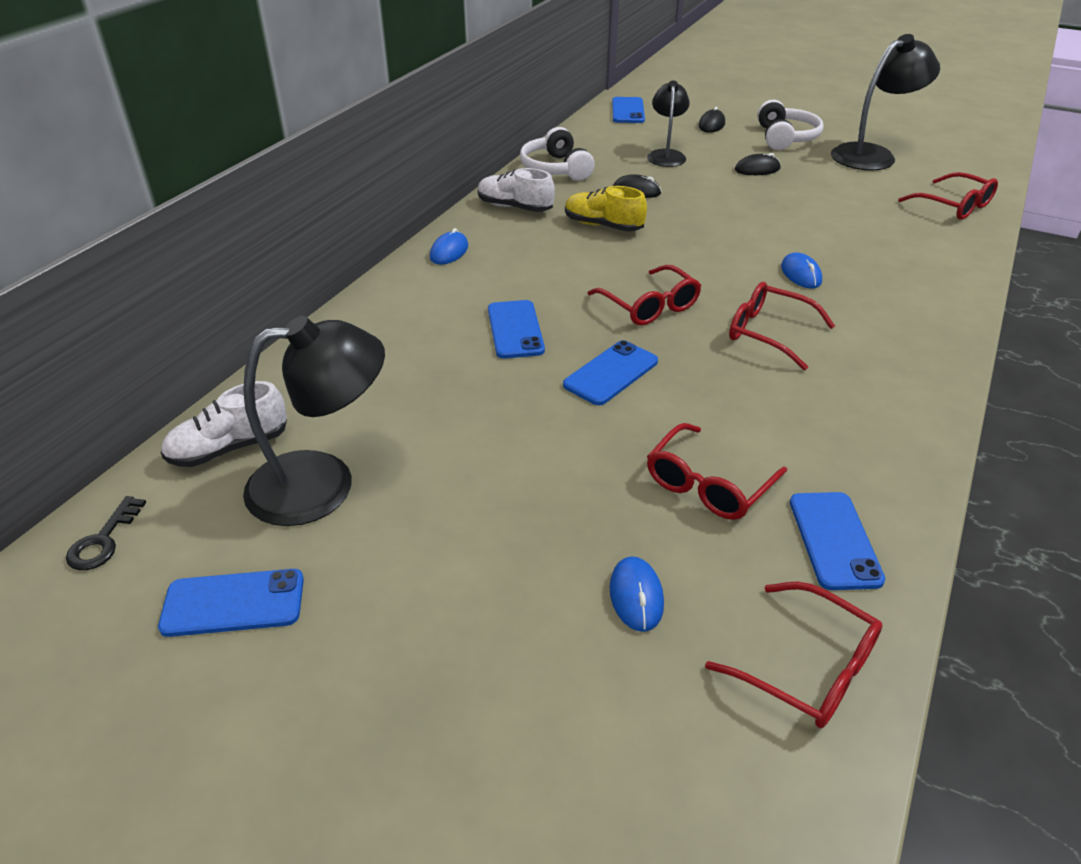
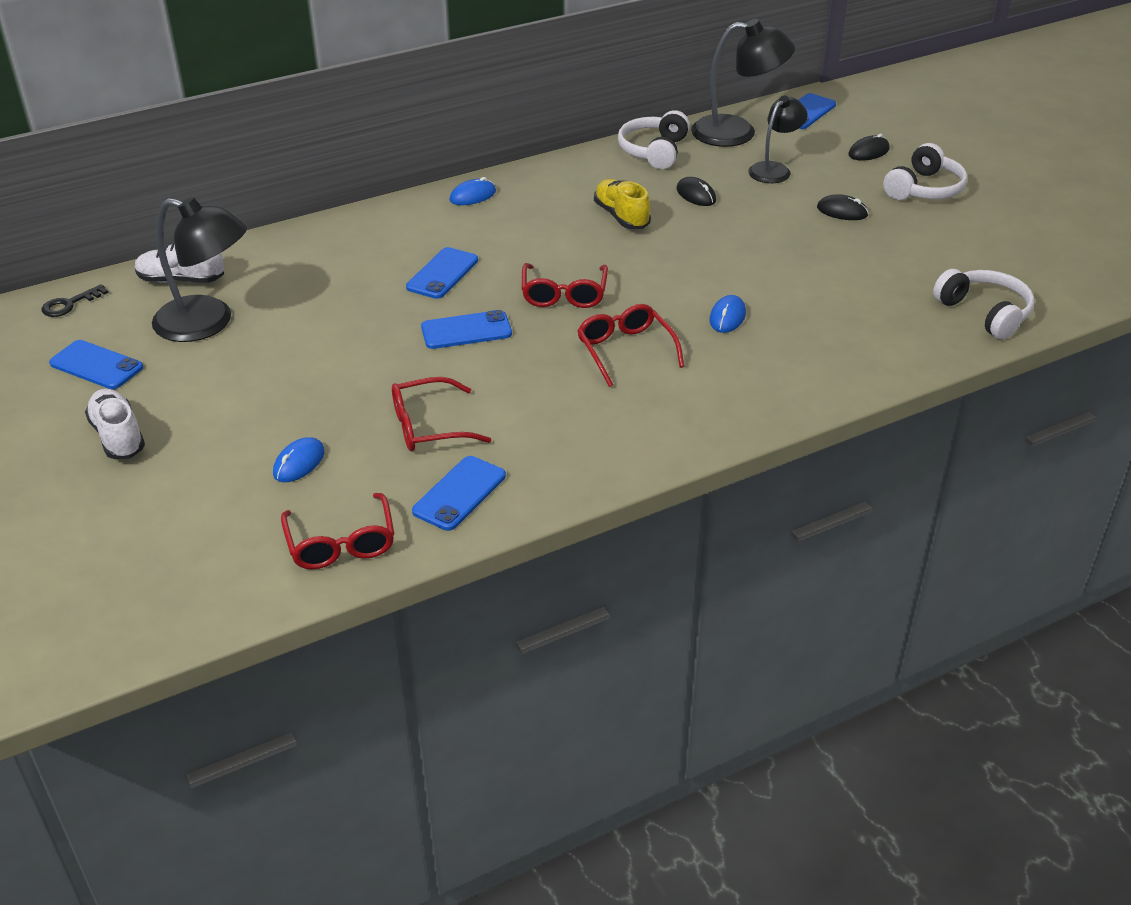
camera: 35 degrees right, 0 degrees up
(515, 207) = (572, 175): white shoe -> white shoe (118, 436)
(872, 155) = (989, 236): black lamp -> black lamp (737, 132)
(953, 206) = (984, 313): red glasses -> white headphones

